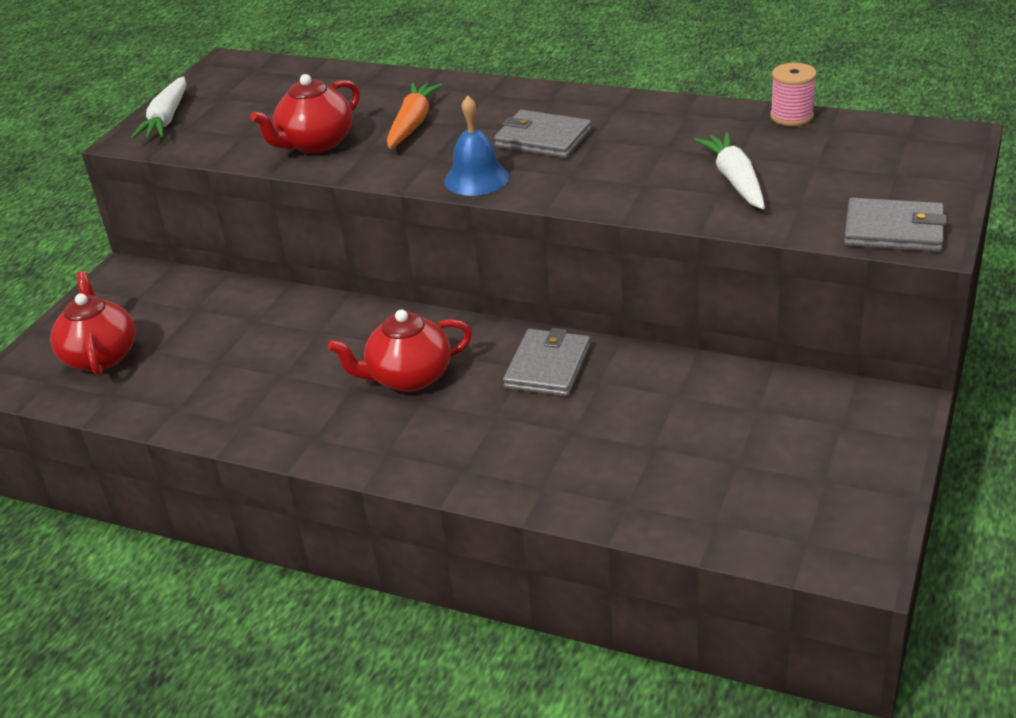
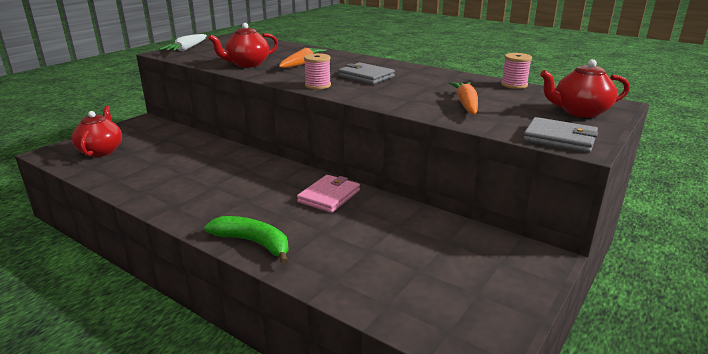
camera: 10 degrees right, 10 degrees down
(408, 377) = (247, 187): red teapot -> red teapot (579, 112)
(476, 179) = (318, 85): blue bell -> pink spool
(480, 473) = (253, 243): none -> green banana
(548, 367) = (329, 196): grey wallet -> pink wallet
(735, 180) = (466, 104): white carrot -> orange carrot

